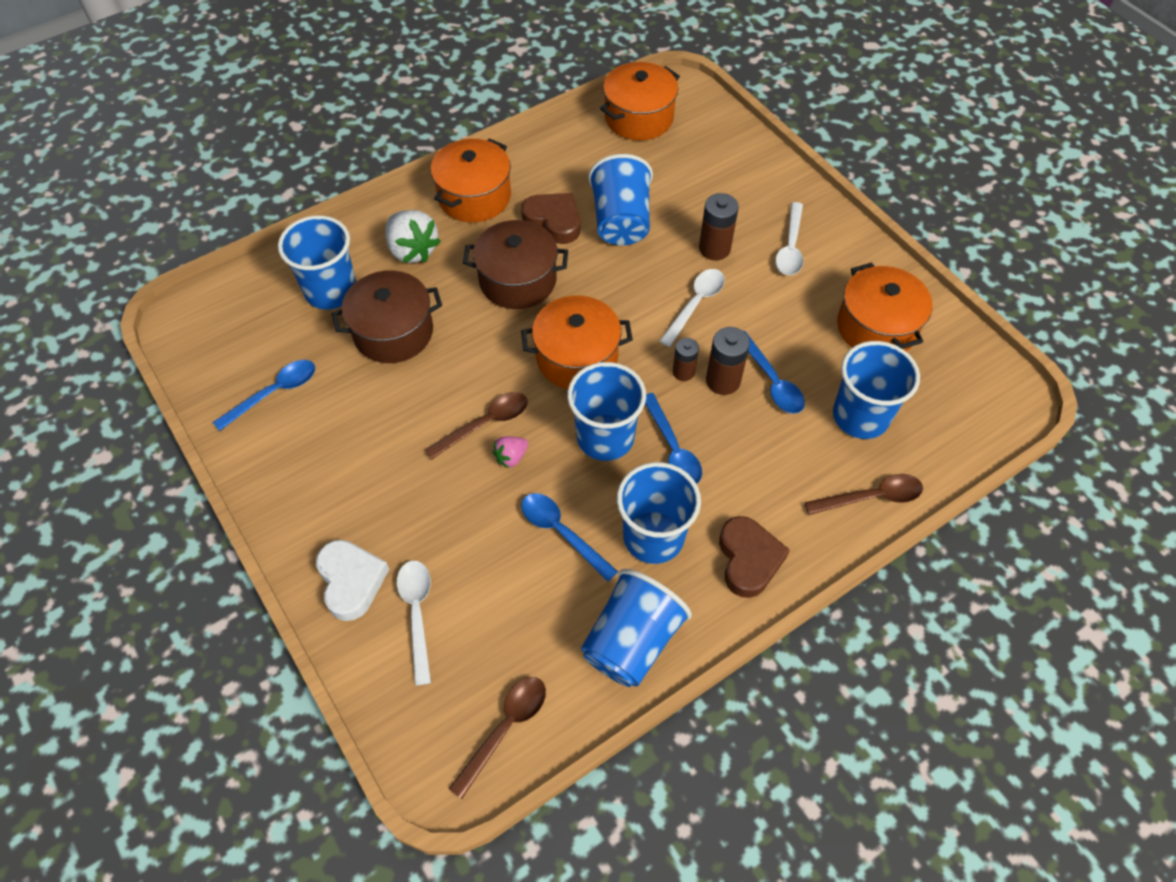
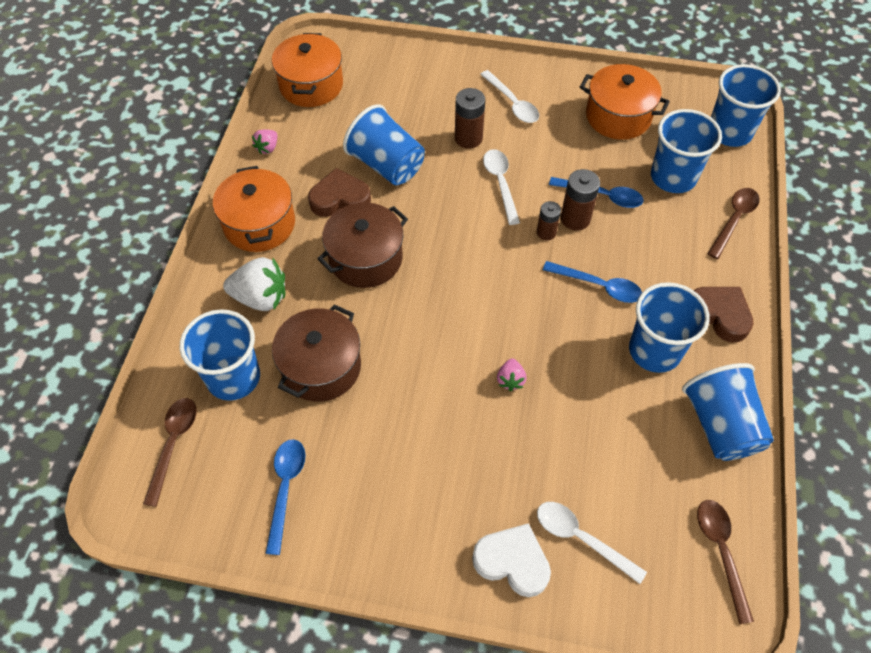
camera: 45 degrees left, 0 degrees up
(485, 424) = (466, 374): brown spoon -> brown spoon (173, 444)
(547, 144) = (267, 148): none -> pink strawberry
(562, 533) = (601, 399): blue spoon -> none
(577, 358) = (470, 278): orange pot -> none
(605, 437) = (551, 314): blue cup -> blue cup (729, 132)

